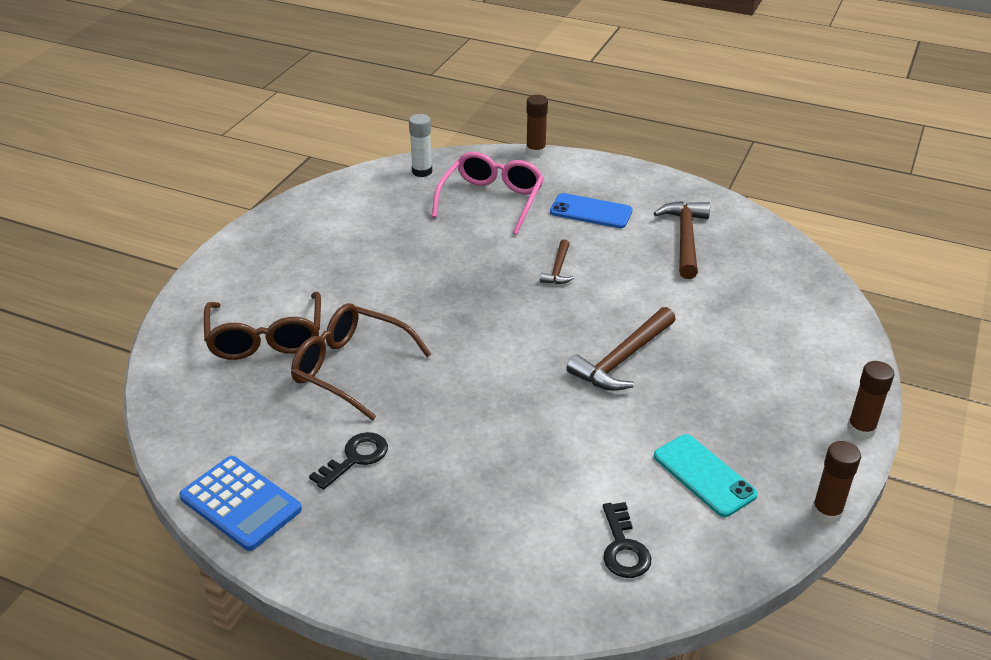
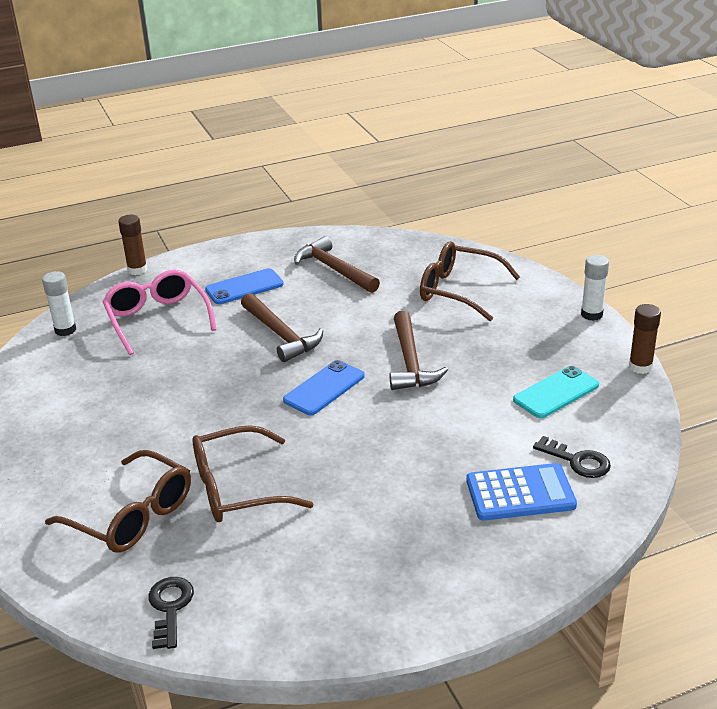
camera: 45 degrees left, 5 degrees down
(240, 503) = (306, 628): blue calculator -> blue calculator (520, 493)
(355, 458) = (338, 538): black key -> black key (170, 608)
(523, 335) = (324, 388): none -> blue phone
(558, 269) = (281, 335): brown hammer -> brown hammer, size x1.80
(704, 475) = (556, 392): turquoise phone -> turquoise phone turned 45 degrees counterclockwise
(765, 324) = (458, 290): none -> brown glasses
(861, 429) = (591, 314): brown glue stick -> white glue stick

